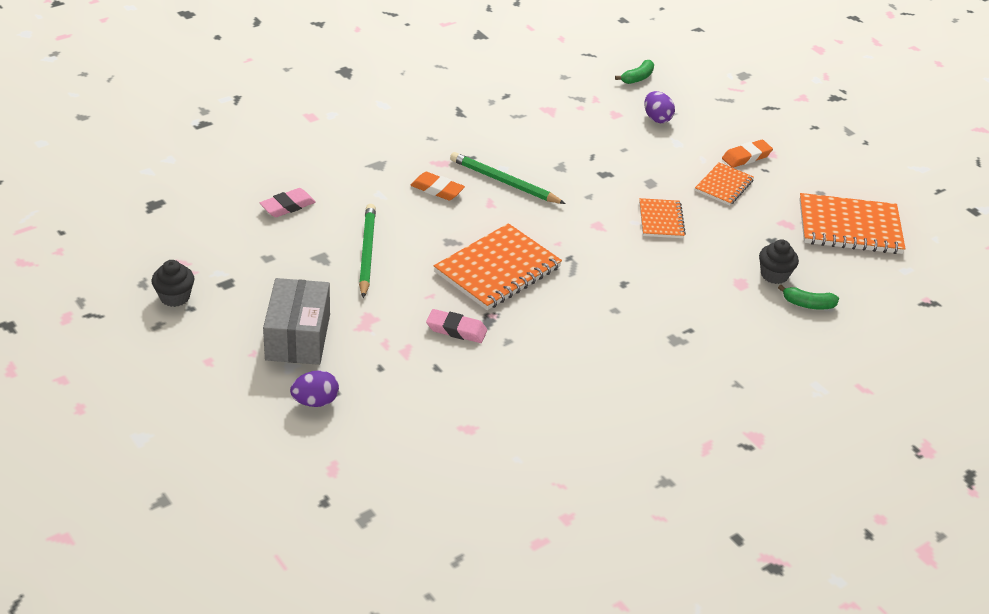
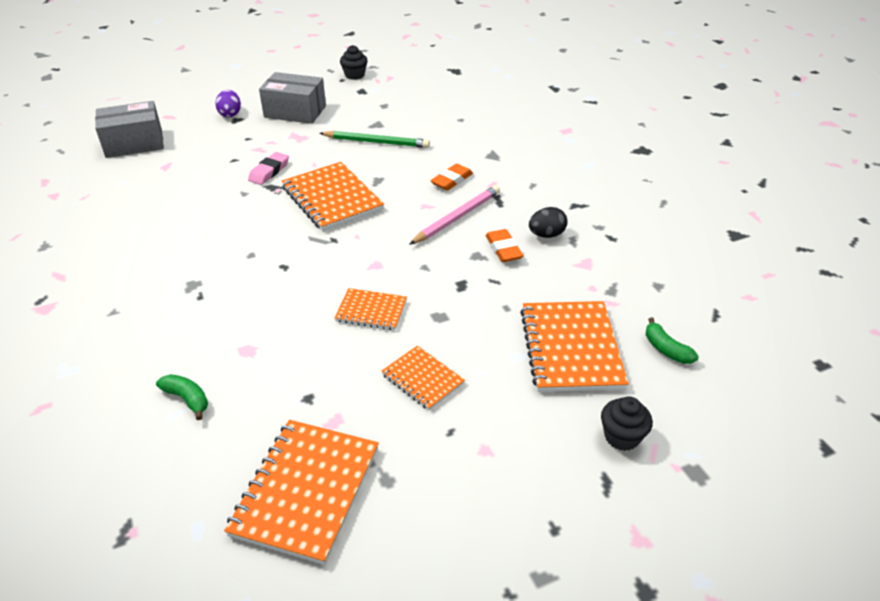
camera: 105 degrees right, 0 degrees up
(287, 206) = (442, 115): pink eraser -> none
(419, 481) = (134, 143): none -> grey box
(504, 182) = (457, 217): green pencil -> pink pencil
(514, 129) = (546, 235): none -> black egg
(657, 118) = (571, 348): purple egg -> orange notebook
(746, 157) = (481, 418): orange eraser -> orange eraser (503, 249)
(774, 275) = (247, 382): black cupcake -> black cupcake (622, 437)
(808, 304) = (187, 399): green banana -> green banana turned 105 degrees clockwise

